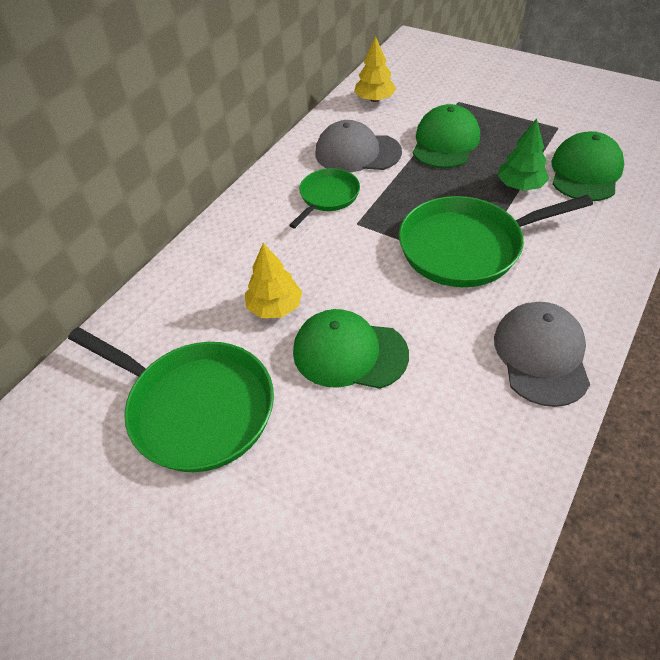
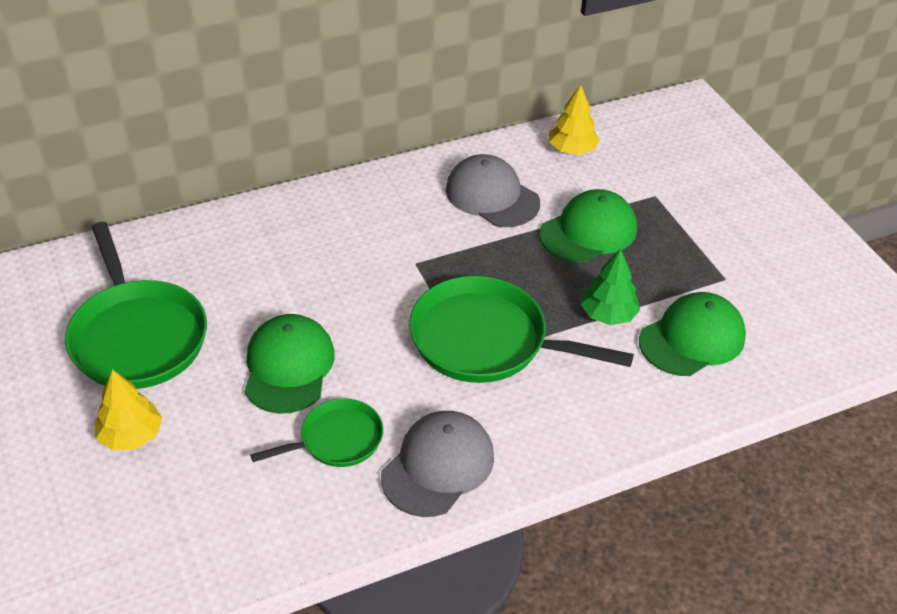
camera: 30 degrees right, 5 degrees down
(275, 307) = (271, 295): yellow tree -> yellow tree (131, 435)
(327, 197) = (417, 224): green pan -> green pan (337, 440)
(349, 353) = (288, 367): green cap -> green cap turned 45 degrees clockwise

